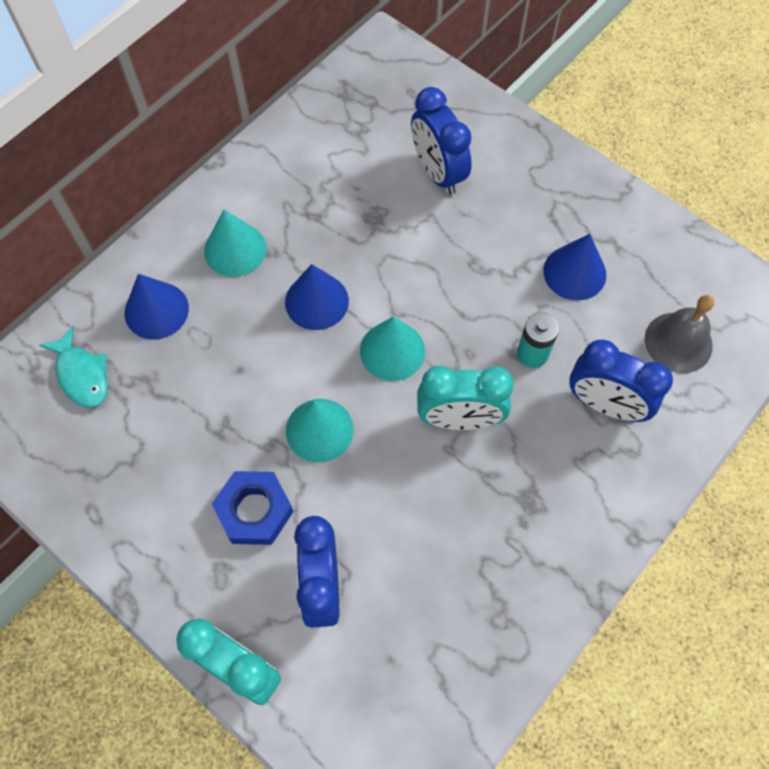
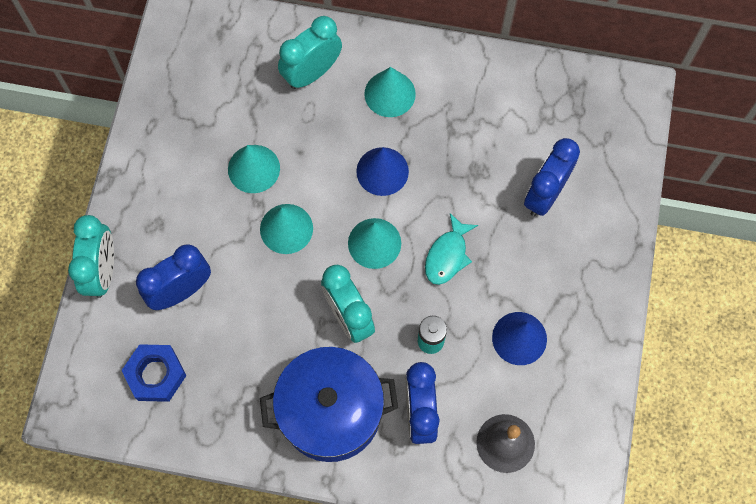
camera: 60 degrees right, 5 degrees up
(82, 374) = (238, 58): turquoise fish -> turquoise fish (447, 255)
(156, 310) = (312, 73): blue cone -> turquoise clock
(226, 427) = (254, 168): none -> turquoise cone
(254, 510) = (207, 220): blue nut -> blue nut (156, 375)
(558, 494) = (330, 412): none -> blue pot

